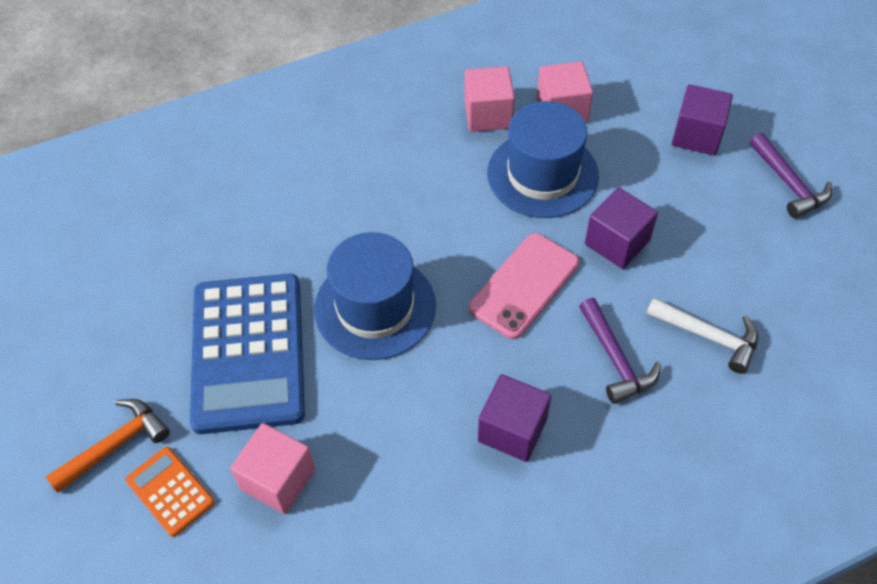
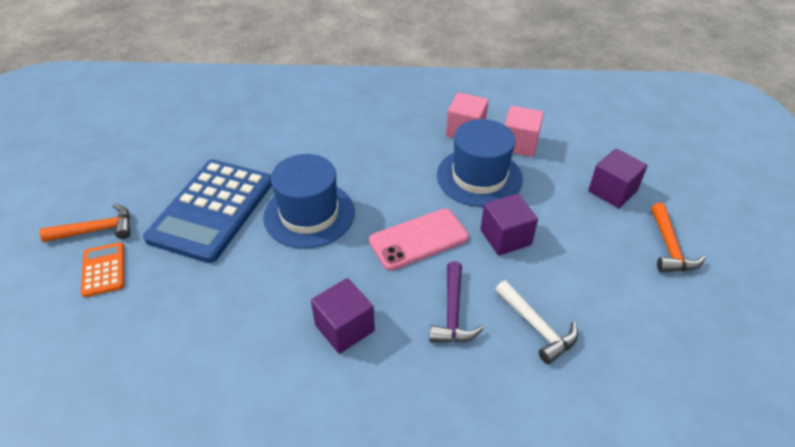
camera: 25 degrees right, 10 degrees down
(278, 479) = (170, 291): pink cube -> none
(789, 184) = (669, 247): purple hammer -> orange hammer

